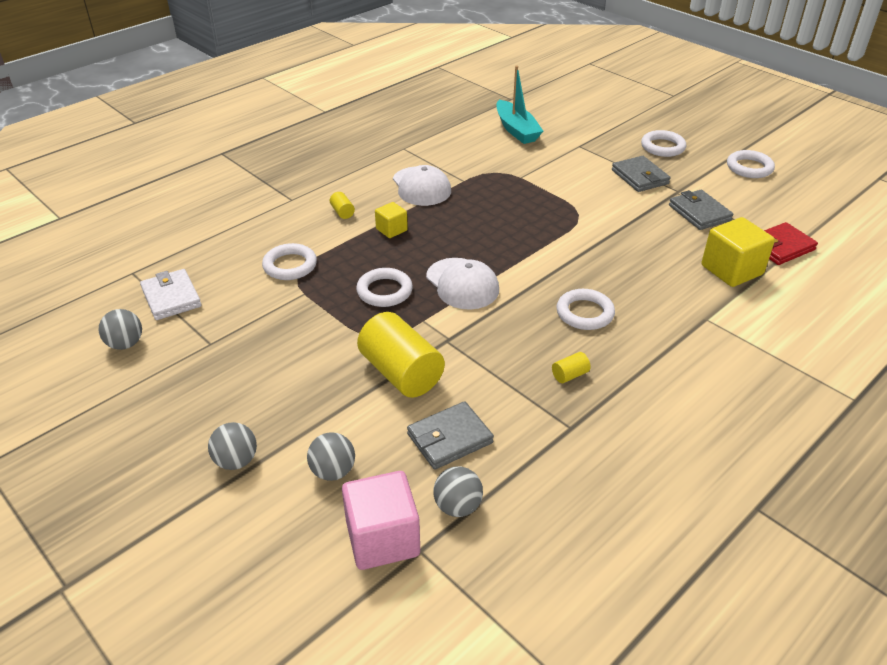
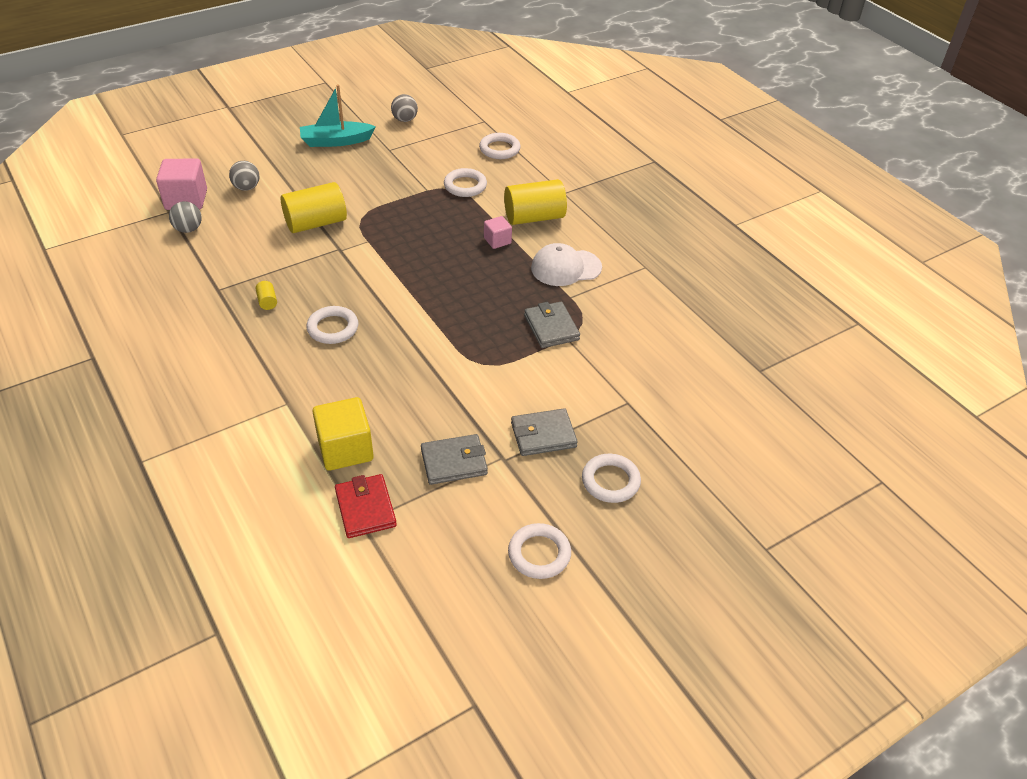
camera: 100 degrees right, 5 degrees up
(171, 297) = (447, 136): white wallet -> none
(236, 461) = (277, 155): grey ball -> none
(342, 212) = (534, 217): yellow cylinder -> yellow cylinder, size x2.40
(384, 291) = (412, 227): white ring -> white ring (499, 149)
(391, 230) = (497, 241): yellow cube -> pink cube
(449, 438) = (243, 235): grey wallet -> grey wallet (551, 327)
(462, 284) = (403, 268): white cap -> none
(516, 130) = (674, 357): turquoise boat -> turquoise boat (336, 141)

